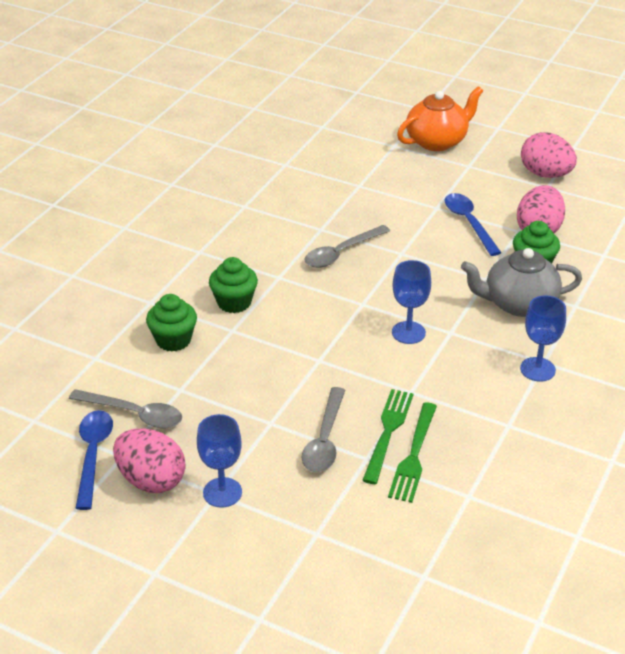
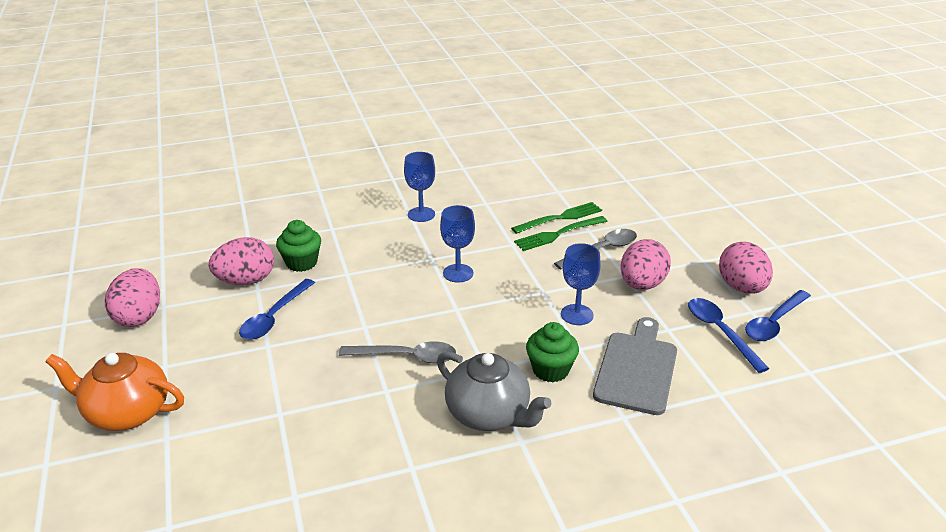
camera: 135 degrees left, 5 degrees down
(134, 414) = (720, 332): grey spoon -> blue spoon
(173, 340) = (636, 369): green cupcake -> grey cutting board
(222, 492) = (699, 259): blue goblet -> blue goblet (577, 315)
(246, 422) = (642, 284): none -> pink egg
(518, 304) = (360, 248): grey teapot -> grey teapot (489, 414)

